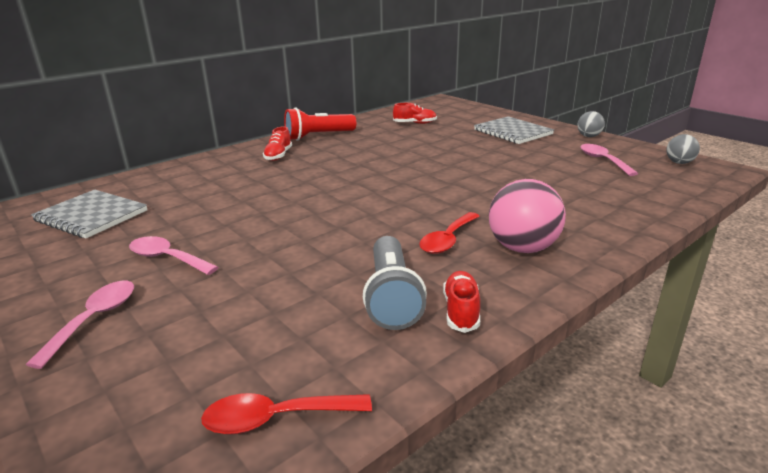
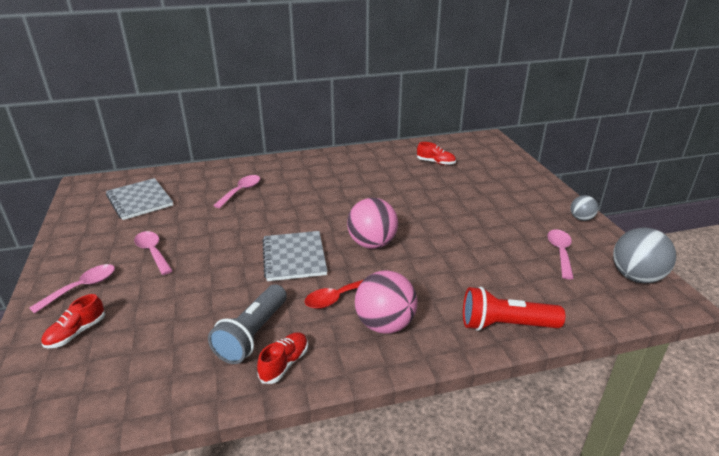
camera: 25 degrees right, 5 degrees up
(226, 181) = (241, 191): none -> pink spoon
(275, 418) = (112, 397): red spoon -> none
(278, 155) = (297, 174): red shoe -> red shoe (76, 333)
(318, 136) = (344, 159): red flashlight -> red flashlight (505, 325)
(429, 191) = (372, 244): none -> pink ball
(512, 132) = (512, 195): grey notebook -> grey notebook (294, 257)
(679, 163) = (636, 277): grey ball -> grey ball, size x1.82

